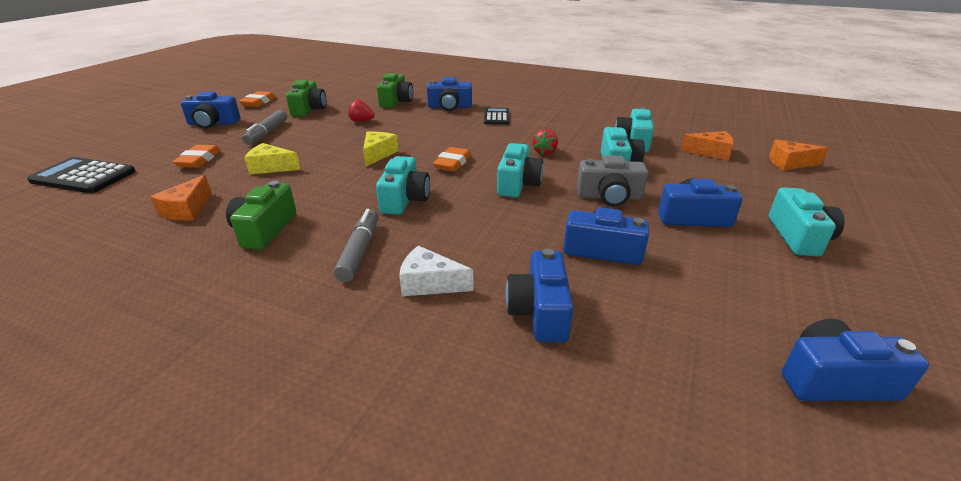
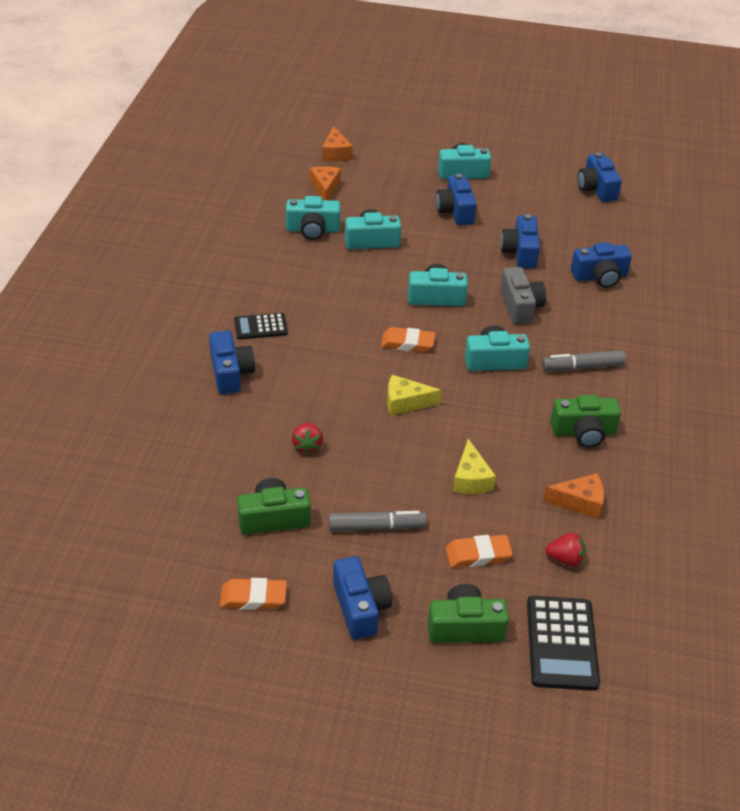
camera: 105 degrees left, 10 degrees up
(396, 101) = (217, 431): green camera -> green camera (465, 627)
(429, 283) = (599, 325): white cheese -> none
(545, 152) = (358, 284): red strawberry -> red strawberry (565, 559)
(609, 197) = (438, 247): grey camera -> grey camera (520, 306)

